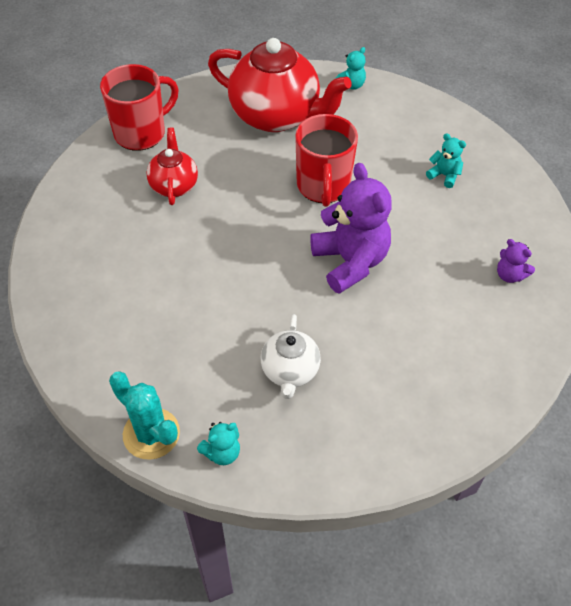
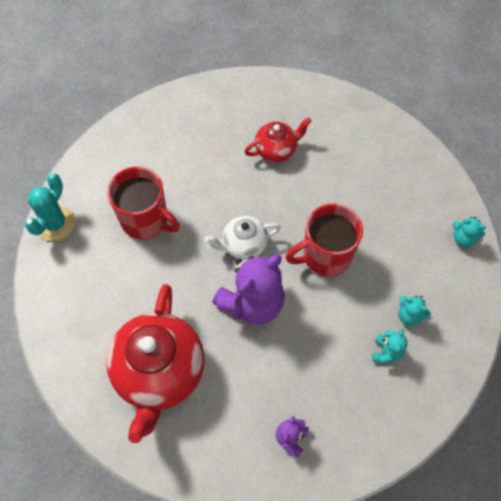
camera: 70 degrees right, 10 degrees up
(141, 133) = (321, 106): red mug -> red mug (146, 220)
(222, 452) = (53, 271): turquoise teddy bear -> turquoise teddy bear (409, 315)
(276, 116) = (390, 193): red teapot -> red teapot (159, 372)
(290, 371) = (132, 292): white teapot -> white teapot (244, 245)

